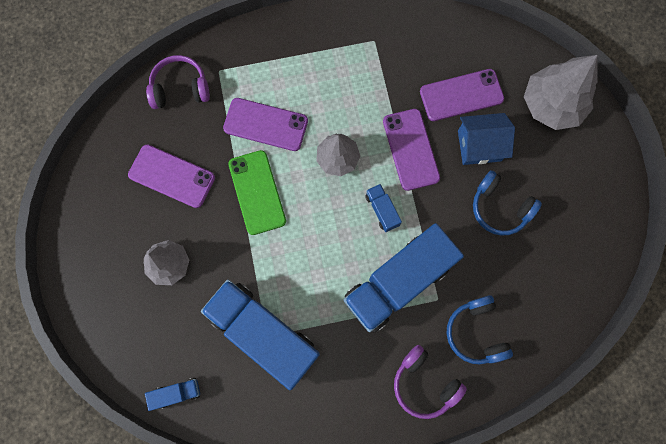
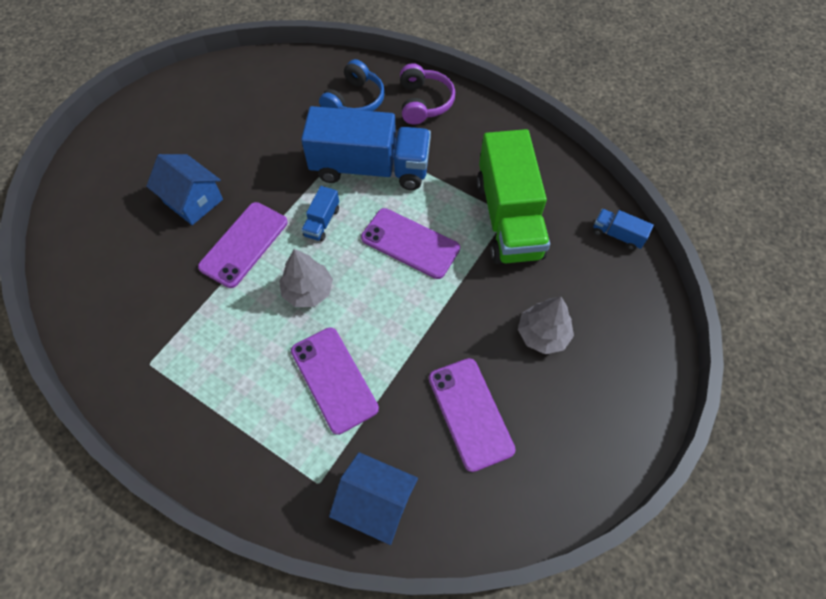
camera: 135 degrees left, 15 degrees down
(180, 88) = (376, 503): purple headphones -> blue house
(257, 192) = (406, 325): green phone -> none
(264, 333) = (508, 218): blue truck -> green truck
(461, 95) = (151, 248): purple phone -> purple phone (410, 243)
(499, 208) = (239, 151): blue headphones -> none
(552, 105) = (104, 180): grey tree -> none

